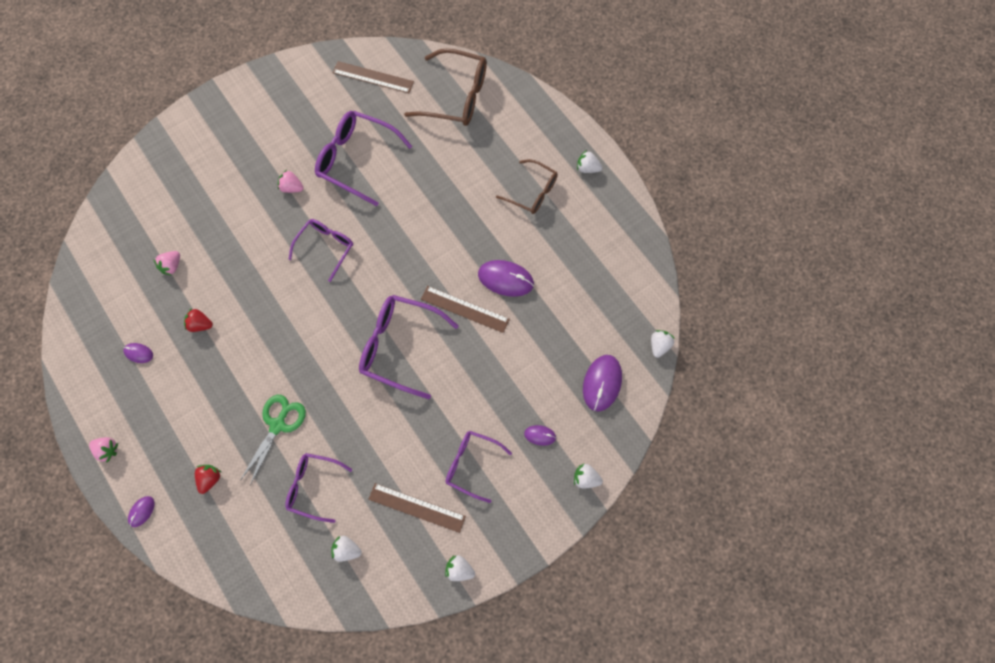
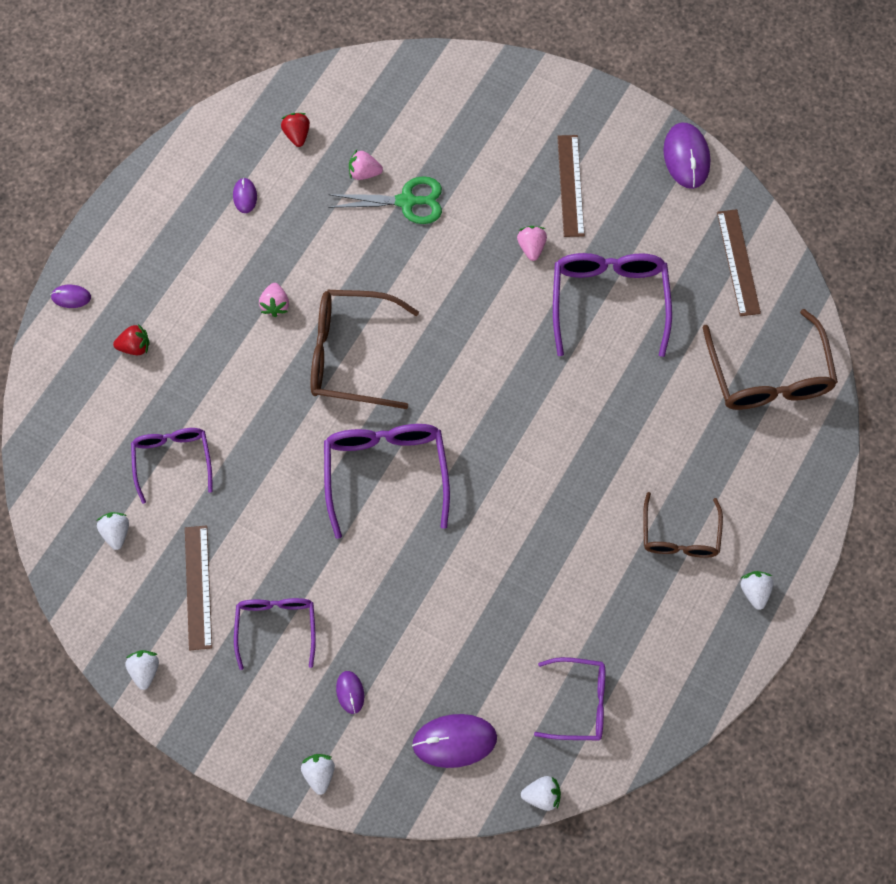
camera: 65 degrees right, 0 degrees up
(107, 450) = (122, 226): pink strawberry -> pink strawberry (275, 305)
(200, 325) = (308, 240): red strawberry -> red strawberry (297, 135)
(278, 425) = (228, 385): green scissors -> green scissors (406, 201)
(302, 332) = (352, 355): none -> brown glasses
(325, 248) = (471, 325): purple glasses -> purple glasses (578, 702)
(465, 309) = (472, 526): brown ruler -> brown ruler (570, 185)
(505, 279) = (538, 557): purple mouse -> purple mouse (686, 157)

